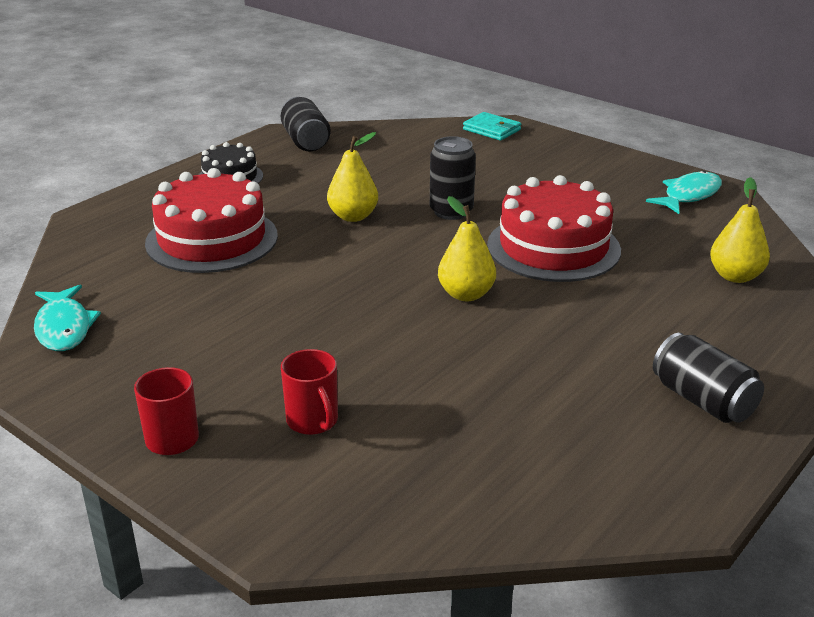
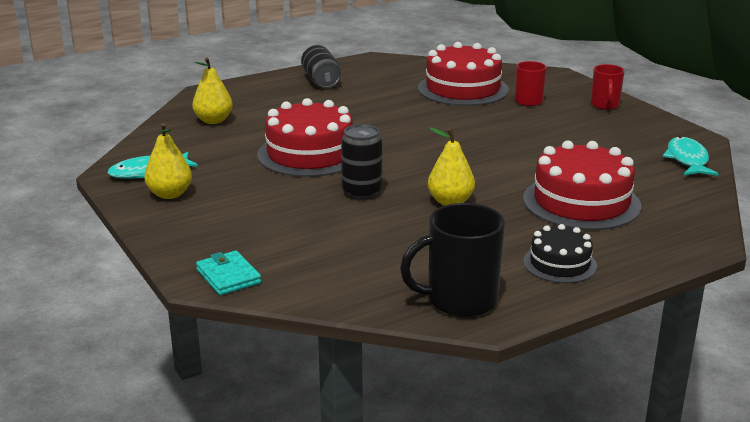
camera: 160 degrees left, 5 degrees down
(305, 141) = (459, 301): black can -> black mug
(443, 433) = (463, 89): none -> red cake
(466, 294) = (401, 137): yellow pear -> yellow pear (170, 194)

